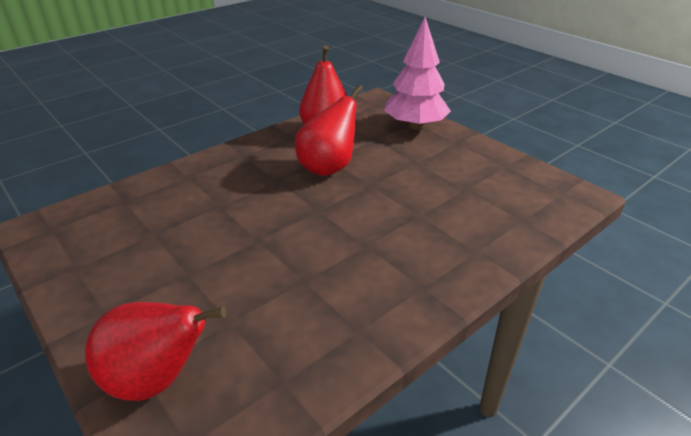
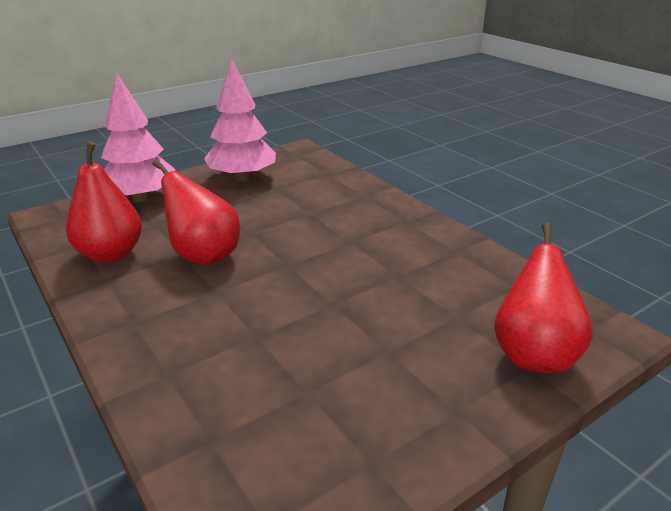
camera: 85 degrees left, 5 degrees down
(480, 166) = (242, 177): none -> pink tree

